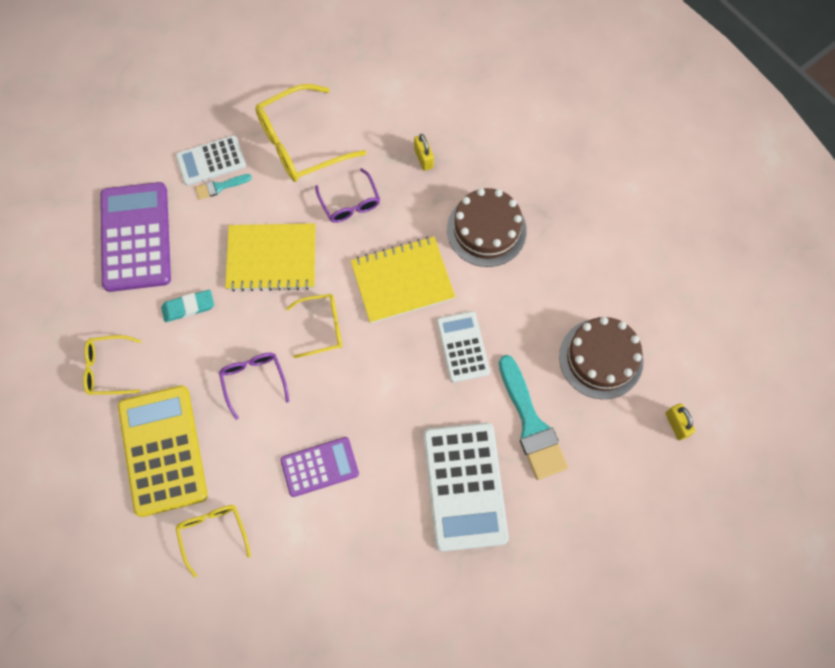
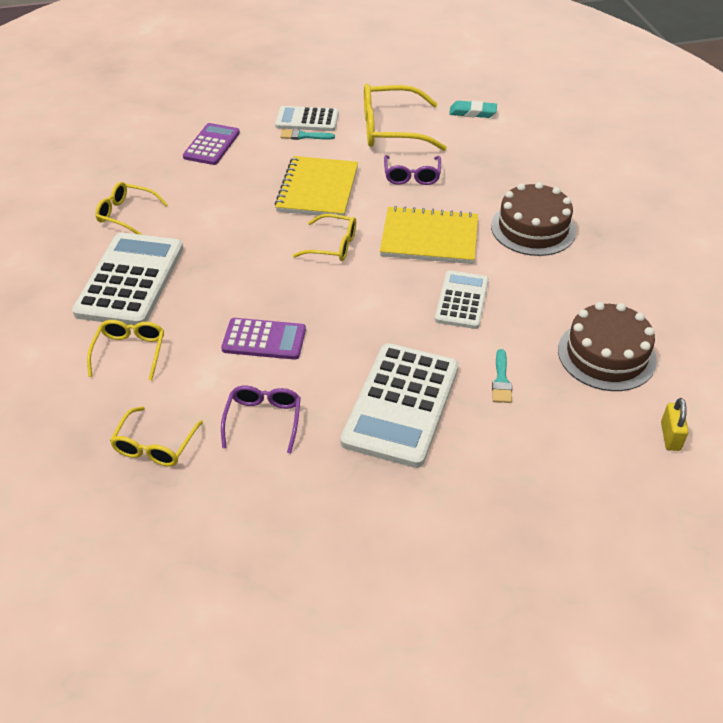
camera: 25 degrees right, 25 degrees down
(136, 237) = (211, 145): purple calculator -> purple calculator, size x0.59
(163, 450) = (130, 280): yellow calculator -> white calculator
(188, 307) = (223, 198): turquoise eraser -> turquoise eraser (472, 113)
(253, 380) = (245, 261): purple glasses -> purple glasses (263, 420)
(272, 258) = (318, 189): yellow notebook -> yellow notebook turned 75 degrees clockwise
(292, 620) = (155, 446): none -> yellow glasses
(423, 158) = (498, 167): yellow padlock -> none
(531, 424) = (501, 380): turquoise brush -> turquoise brush, size x0.48

